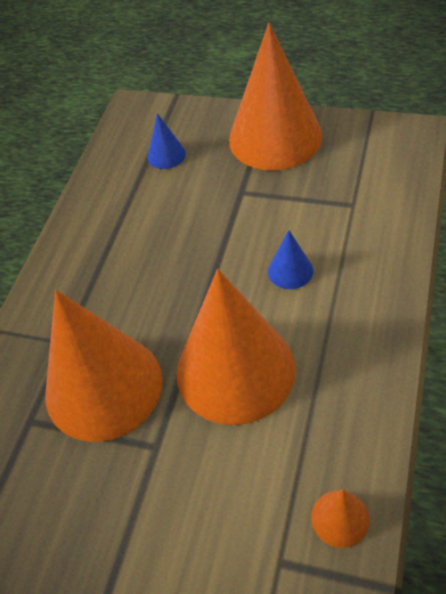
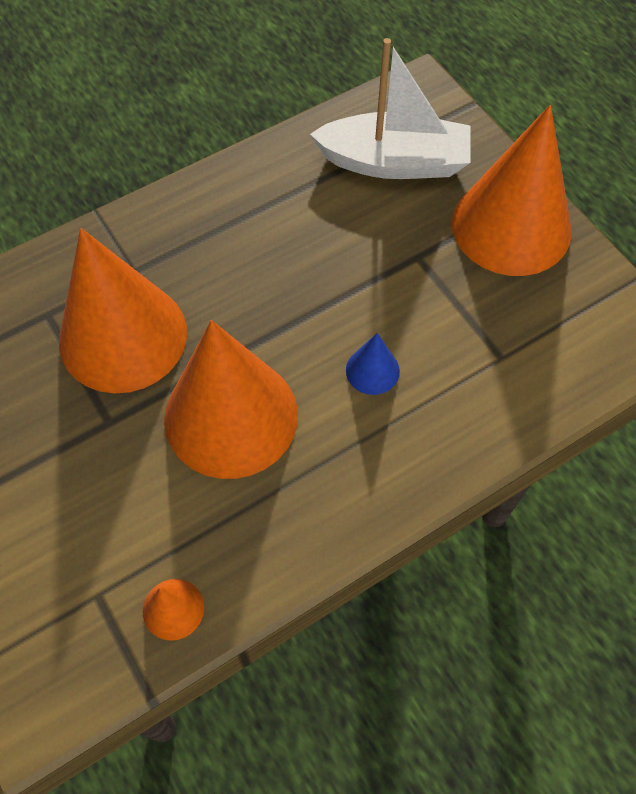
camera: 35 degrees right, 10 degrees up
(166, 155) = (394, 162): blue cone -> white boat

